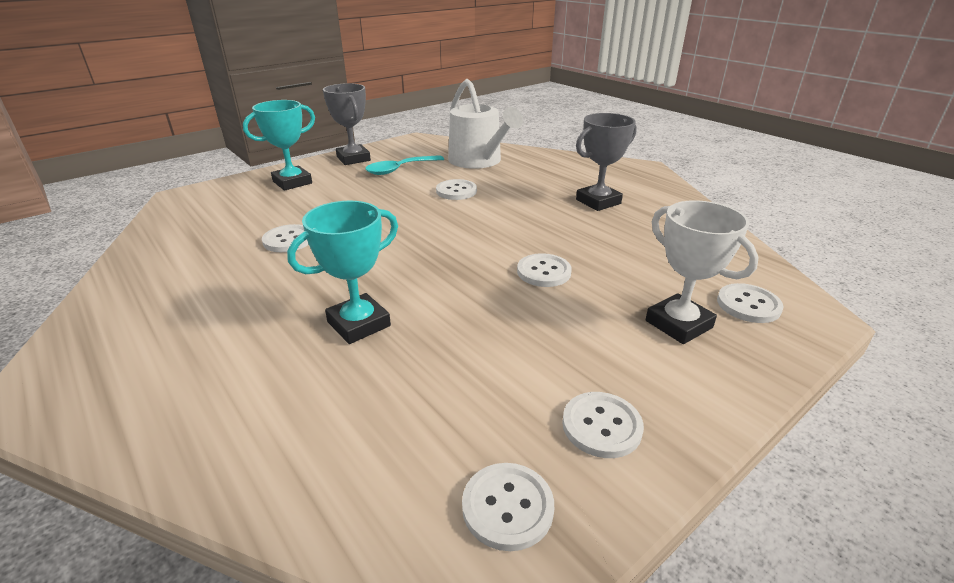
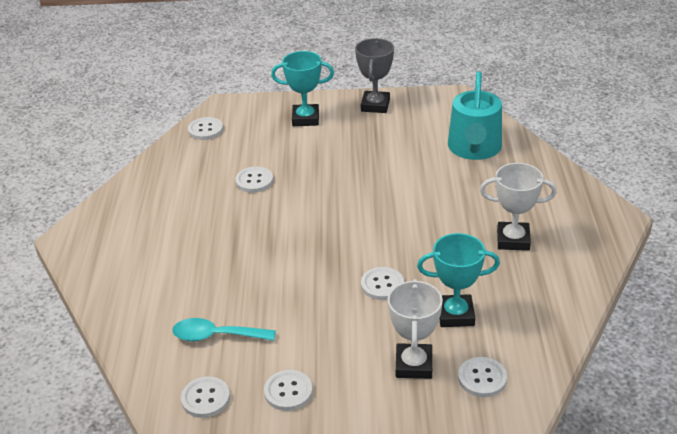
camera: 40 degrees right, 5 degrees up
(359, 324) = (235, 268): turquoise trophy -> turquoise trophy (455, 315)
(400, 169) = (398, 134): turquoise spoon -> turquoise spoon (216, 336)
(456, 191) = (414, 179): white button -> white button (205, 130)
(478, 161) = (474, 148): white watering can -> turquoise watering can
(598, 202) = (513, 240): grey trophy -> white trophy

